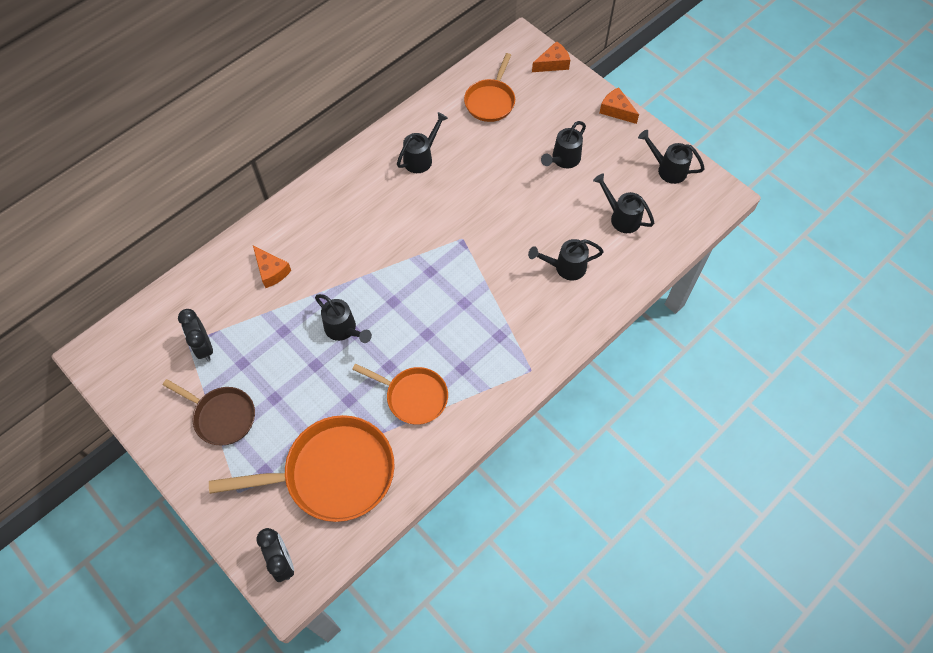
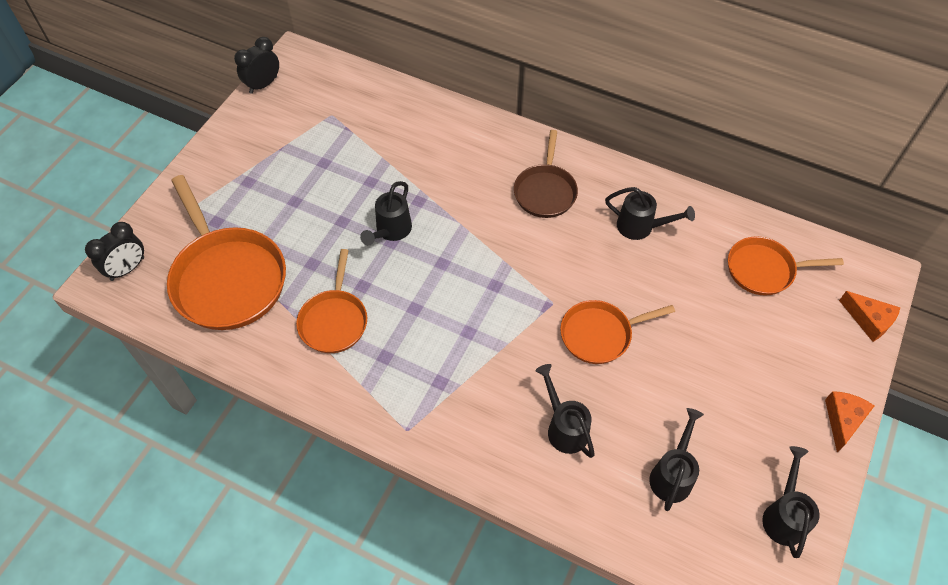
camera: 70 degrees right, 5 degrees down
(204, 347) = (330, 128): black clock -> black clock (263, 85)
(222, 416) = (263, 168): brown pan -> brown pan (545, 191)
(271, 271) = (434, 147): orange cheese -> none
(501, 218) = (600, 334): none -> orange pan
(563, 160) = (724, 378): black watering can -> none

